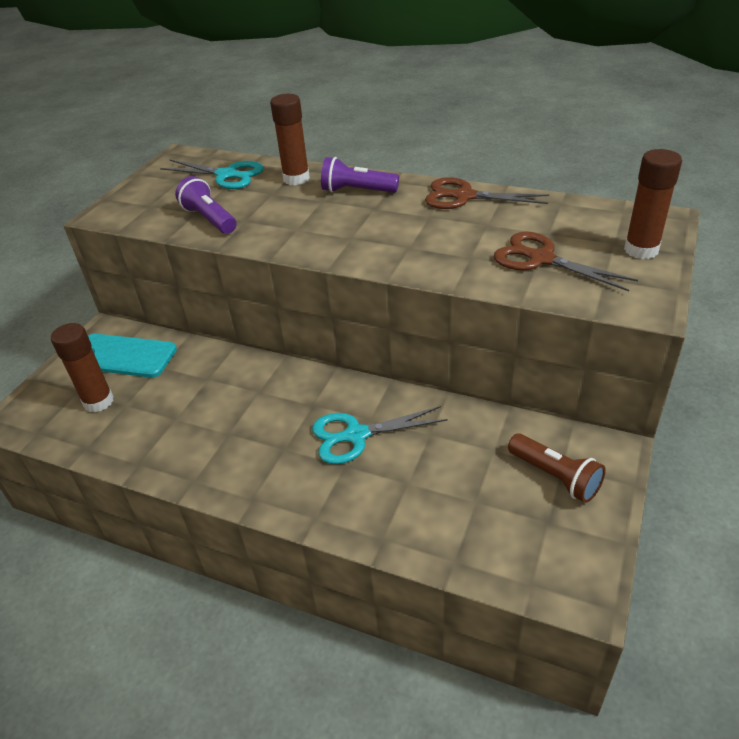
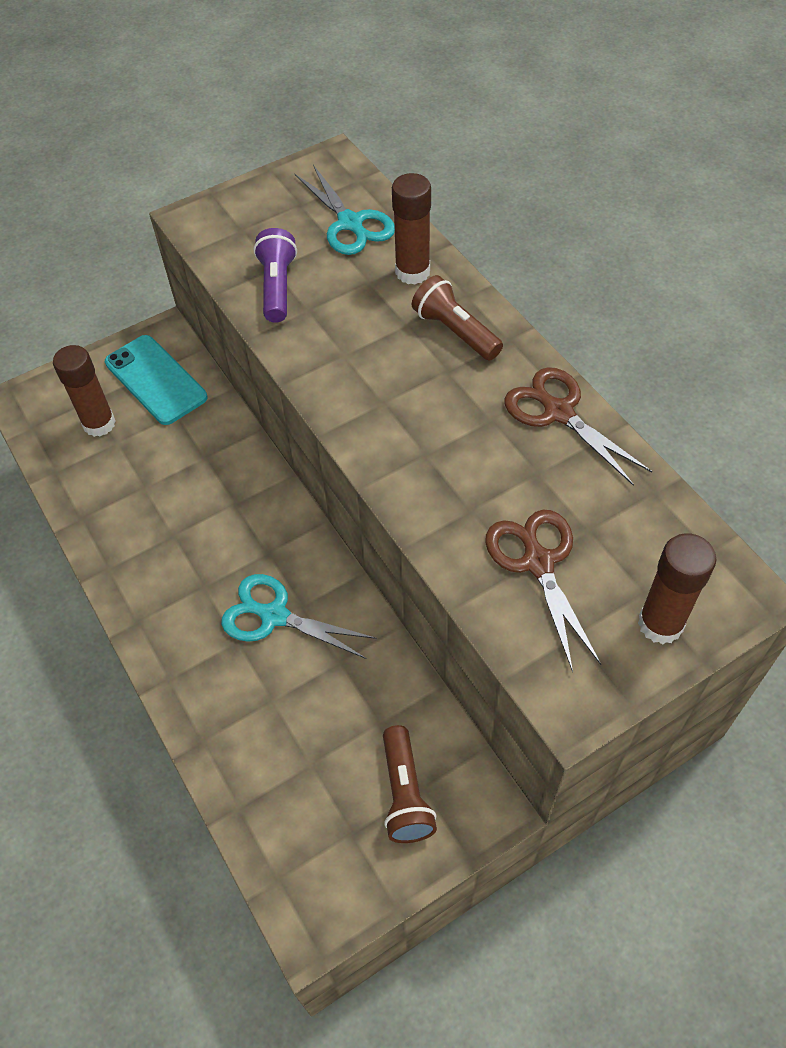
camera: 35 degrees right, 15 degrees up
(357, 191) = (455, 331): purple flashlight -> brown flashlight

